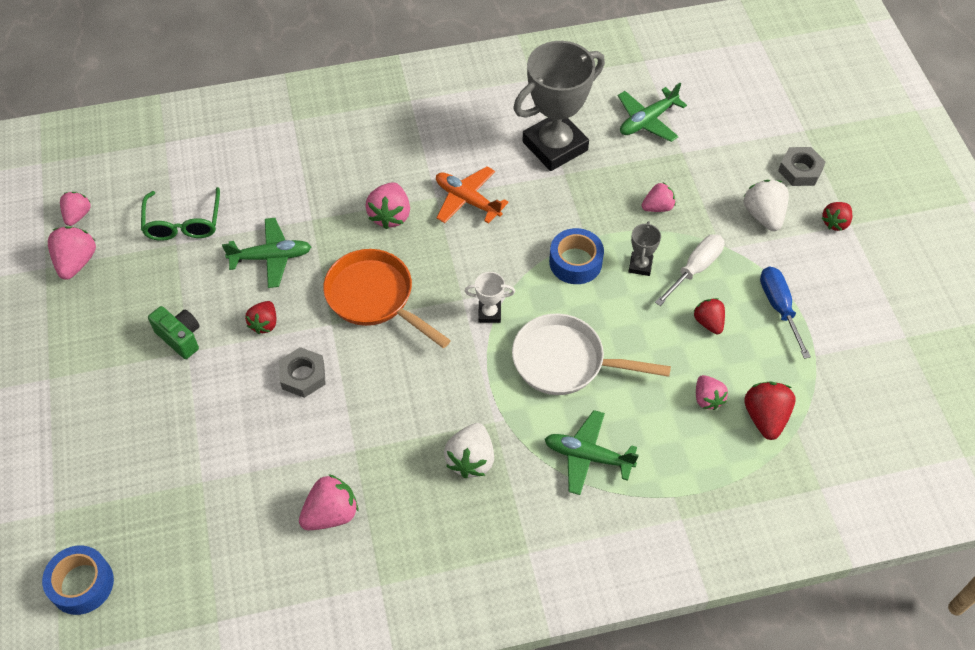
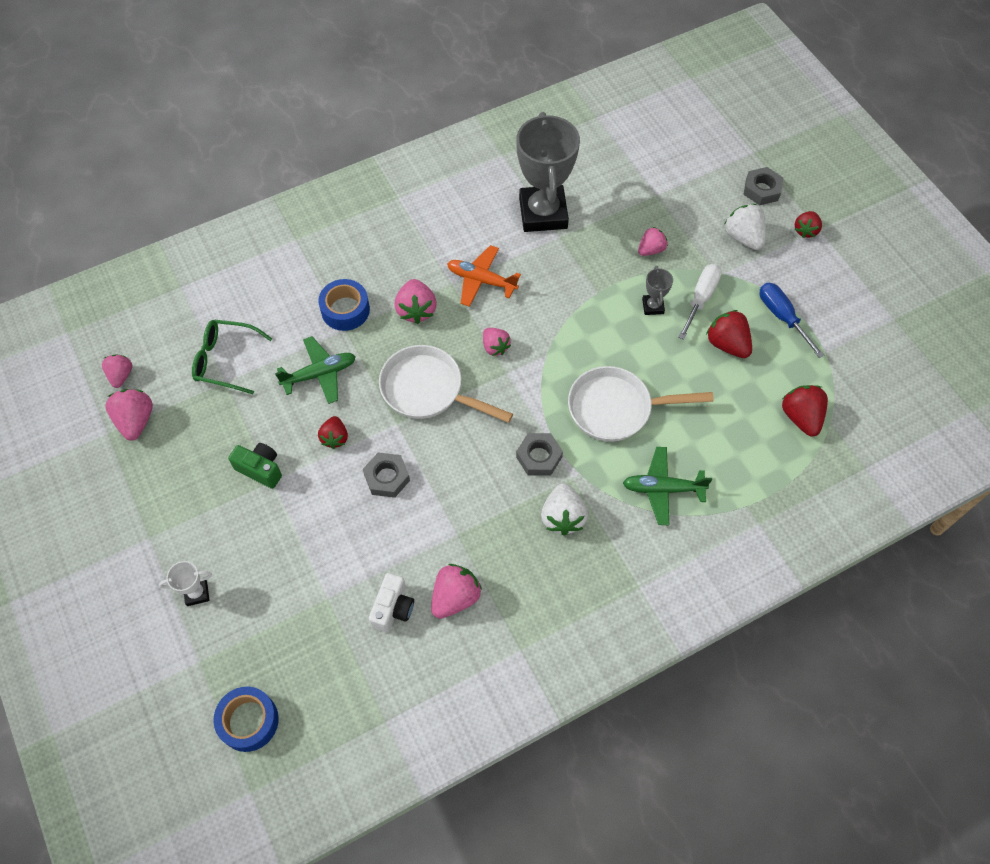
camera: 15 degrees left, 5 degrees up
(183, 223) = (225, 360): green glasses -> green glasses turned 120 degrees clockwise
(264, 509) = (393, 608): none -> white camera
(375, 298) = (428, 390): orange pan -> white pan
(466, 392) = (539, 457): none -> grey nut
(489, 313) = (535, 380): white trophy -> white trophy (197, 593)
(555, 146) = (543, 213): grey trophy -> grey trophy turned 45 degrees counterclockwise
(575, 262) = (595, 316): blue tape -> blue tape (345, 310)
(647, 120) = (617, 172): green plane -> none
(707, 398) = (747, 412): pink strawberry -> pink strawberry (495, 347)
(708, 322) = (727, 344): red strawberry -> red strawberry, size x1.50

